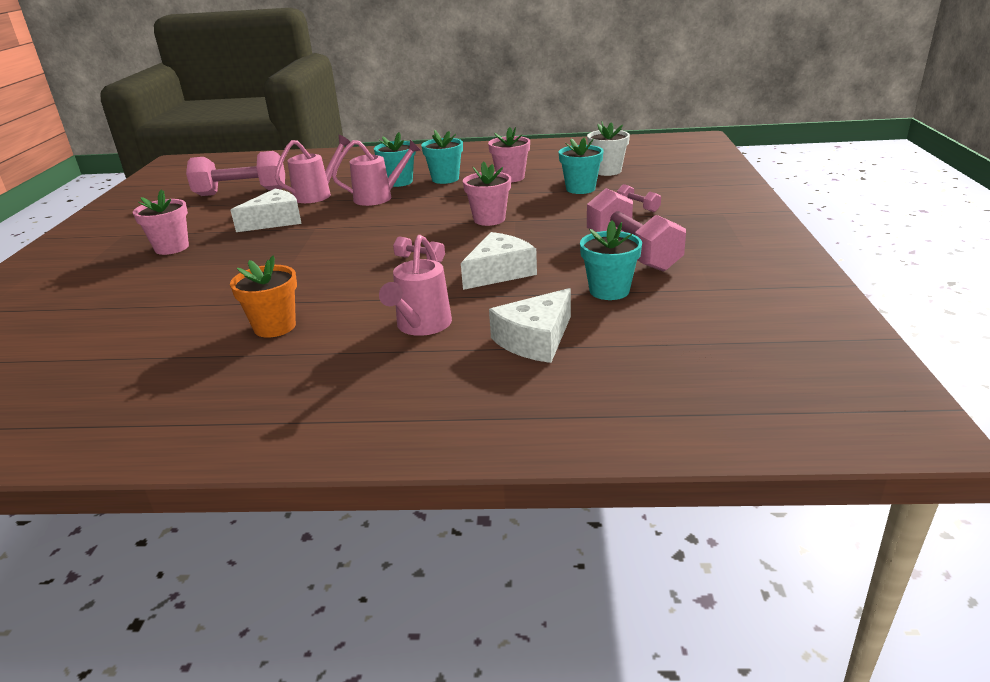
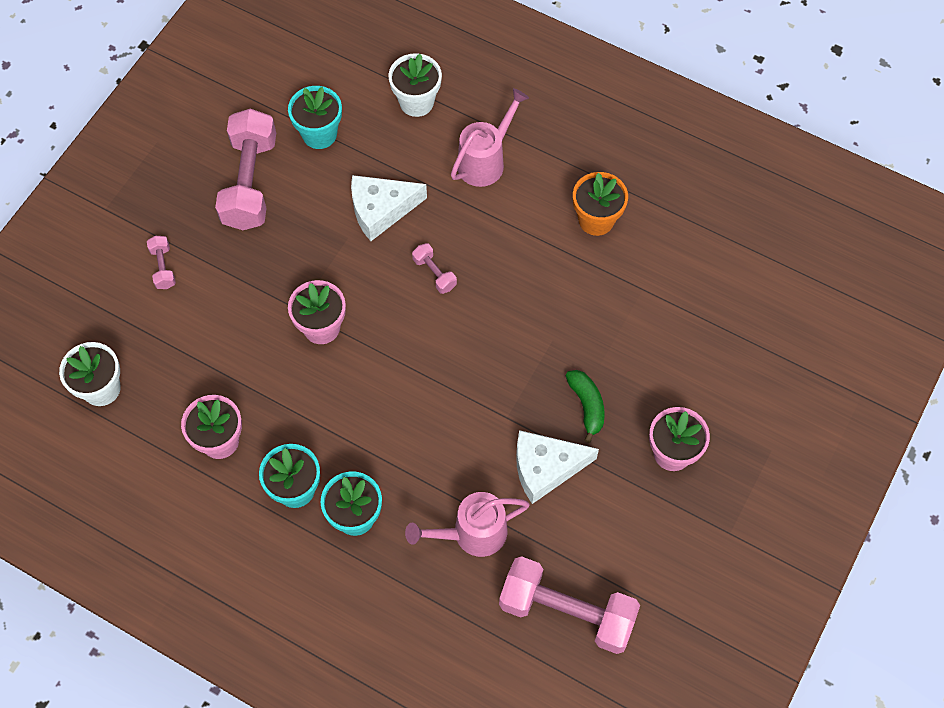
camera: 155 degrees left, 35 degrees up
(250, 246) = (587, 405): none -> green banana
(379, 197) = (402, 472): pink watering can -> none
(535, 340) = (416, 102): white cheese -> white flower pot
(580, 189) = (174, 352): turquoise flower pot -> none

